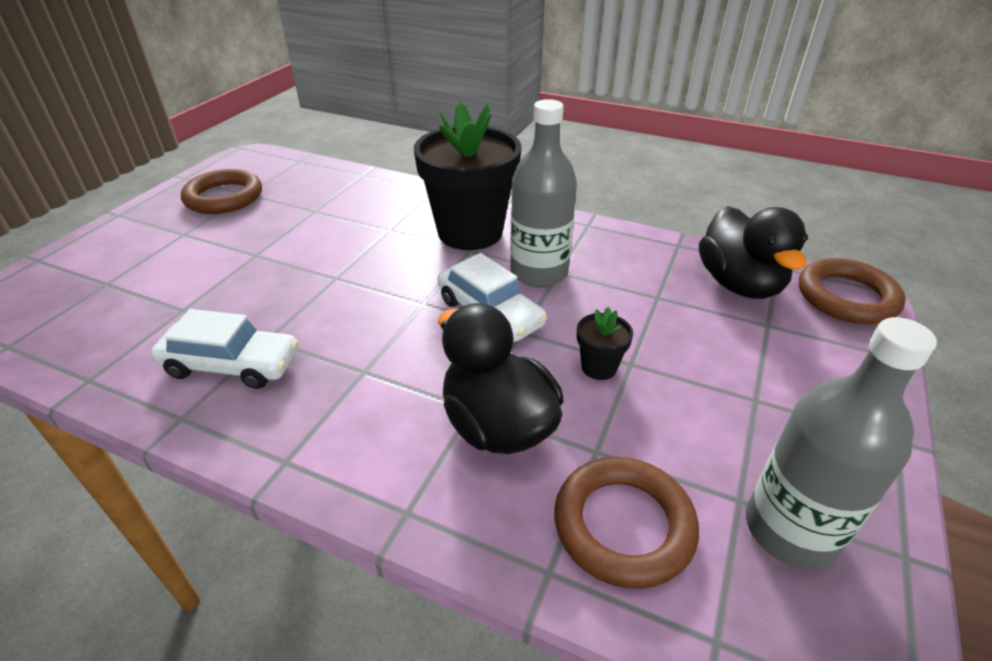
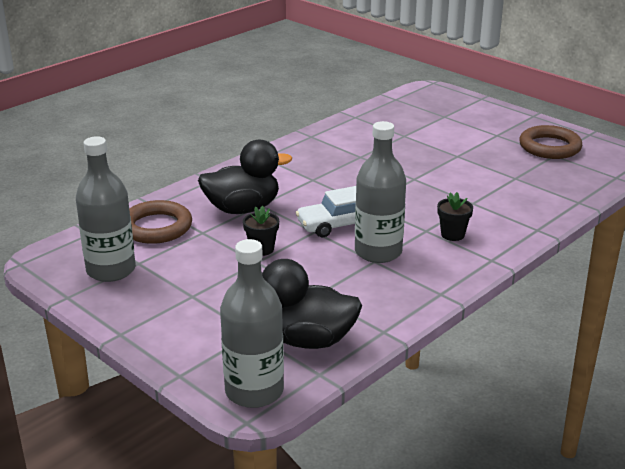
camera: 110 degrees right, 10 degrees down
(231, 365) = (343, 147): white car -> none
(470, 232) = (452, 235): black flower pot -> black flower pot, size x0.41
(846, 297) = (254, 391): brown ring -> grey bottle

